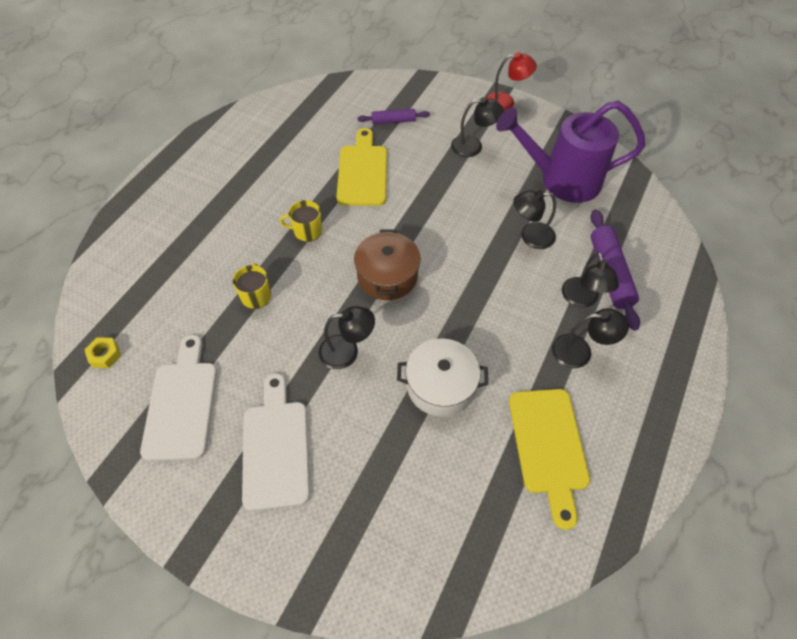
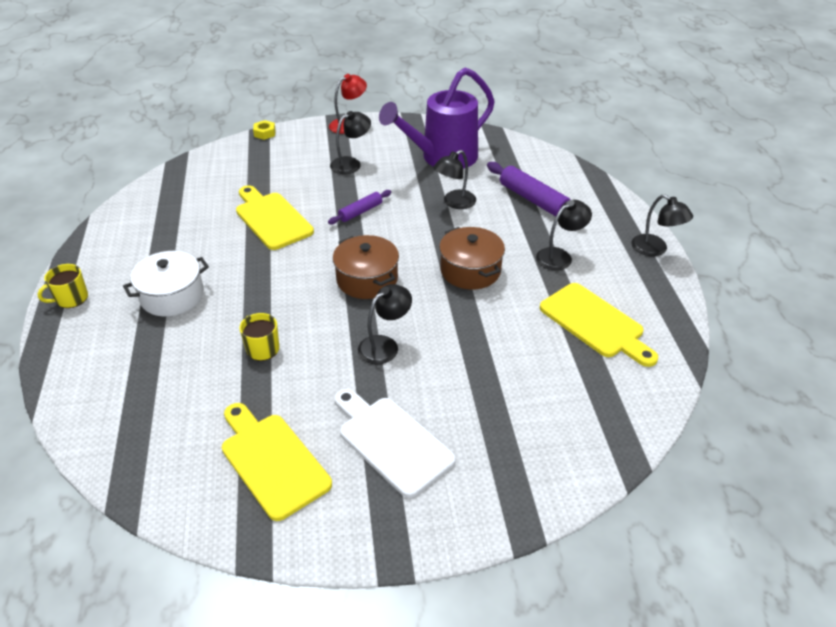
camera: 35 degrees left, 15 degrees down
(105, 355) = (151, 469): yellow nut -> yellow nut (265, 133)
(182, 404) = (272, 461): white cutting board -> yellow cutting board
(307, 231) = (263, 281): yellow mug -> yellow mug (71, 298)
(393, 121) = (264, 173): purple rolling pin -> purple rolling pin (360, 212)
(440, 386) = (482, 329): white pot -> white pot (172, 296)
(482, 318) = (470, 270): none -> brown pot
(581, 299) = (530, 224): black lamp -> black lamp (655, 249)

